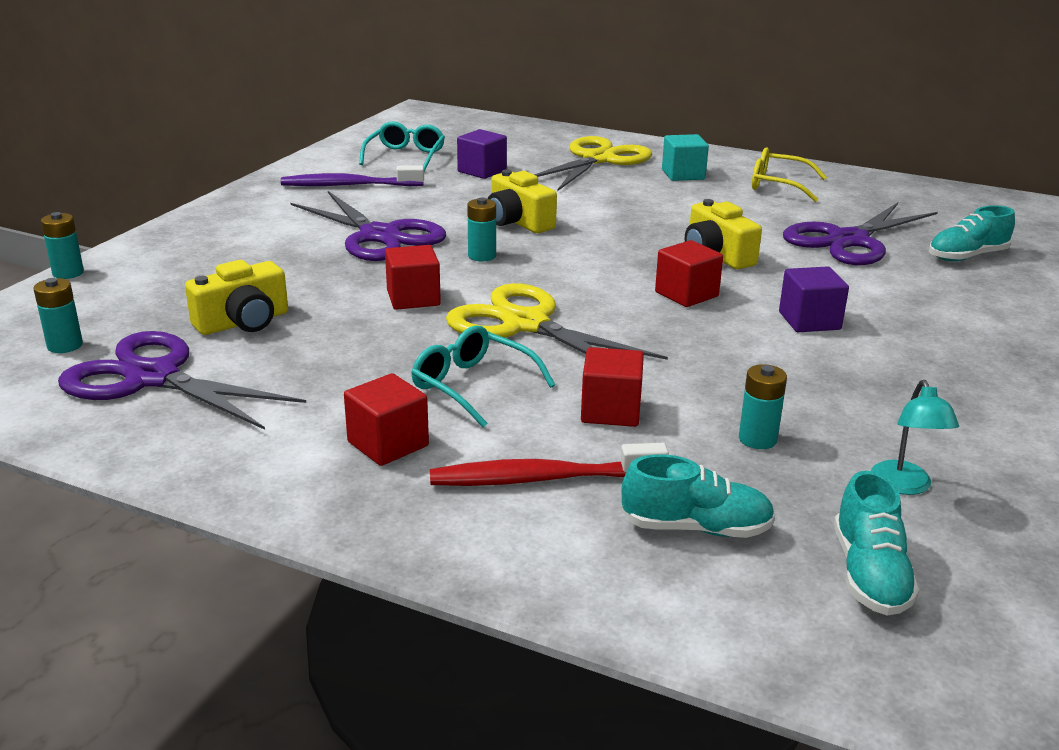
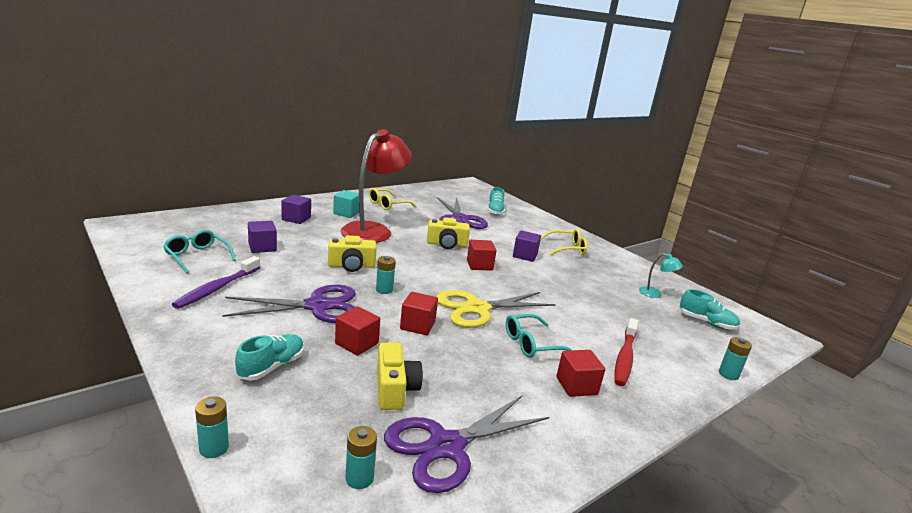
camera: 65 degrees left, 5 degrees down
(598, 159) = (296, 219): yellow scissors -> purple cube
(610, 411) = (575, 321): red cube -> red cube (356, 343)
(660, 202) = (373, 230): none -> red lamp
(696, 528) = (671, 340): turquoise shoe -> turquoise shoe (271, 367)
(757, 439) = (613, 303): turquoise battery -> turquoise battery (728, 374)
(938, 352) = (566, 248): none -> yellow glasses

